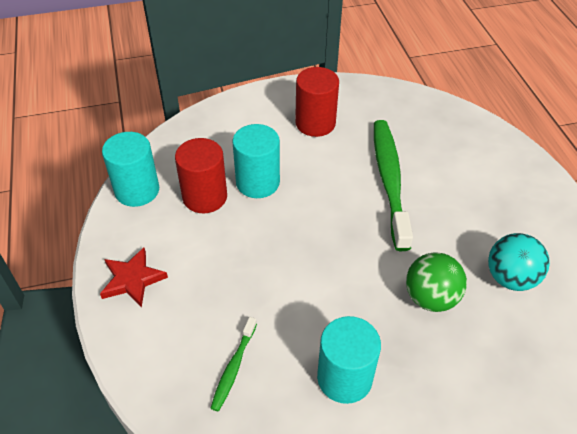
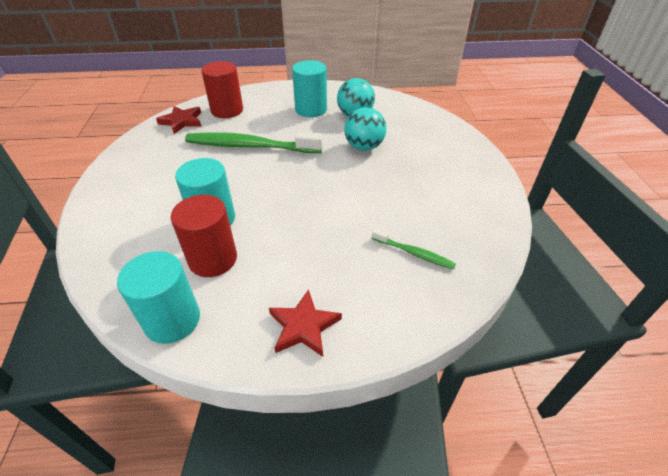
camera: 80 degrees left, 5 degrees down
(315, 123) = (159, 174): red cylinder -> red cylinder (227, 110)
(344, 378) = (425, 194): turquoise cylinder -> turquoise cylinder (311, 109)
(417, 109) = (182, 121): none -> red star
(430, 297) = (364, 147): green ball -> turquoise ball

